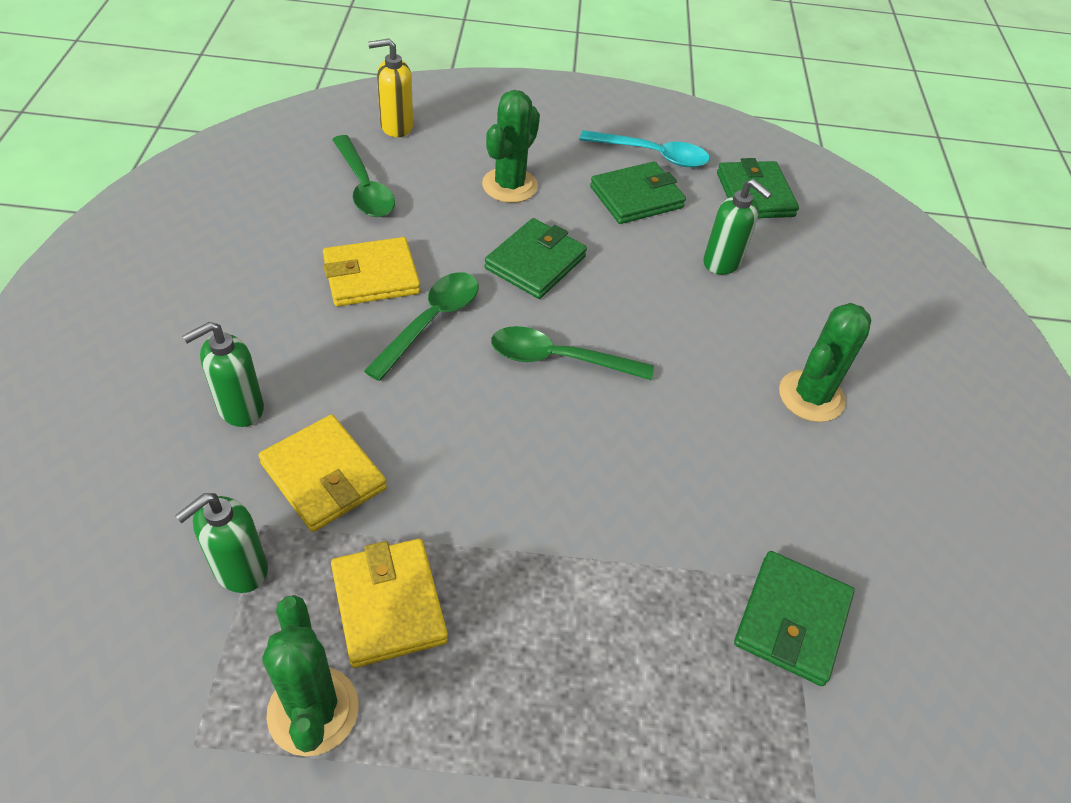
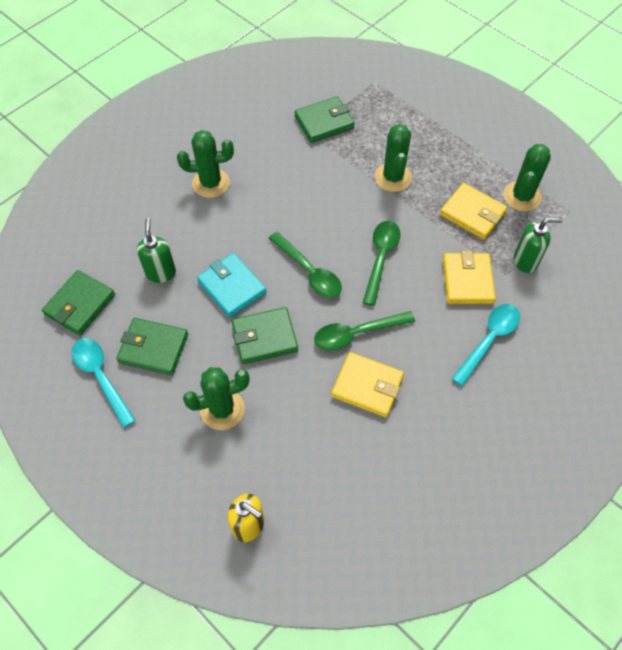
camera: 135 degrees left, 10 degrees up
(240, 408) = (489, 340): green soap dispenser -> turquoise spoon
(364, 187) = (319, 470): green spoon -> green spoon (381, 258)
(388, 604) = (472, 213): yellow wallet -> yellow wallet turned 75 degrees counterclockwise
(577, 585) = (393, 177): none -> green cactus
(629, 291) = (232, 287): none -> turquoise wallet

